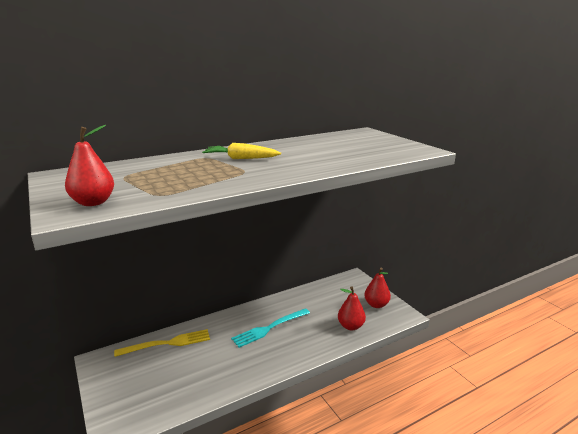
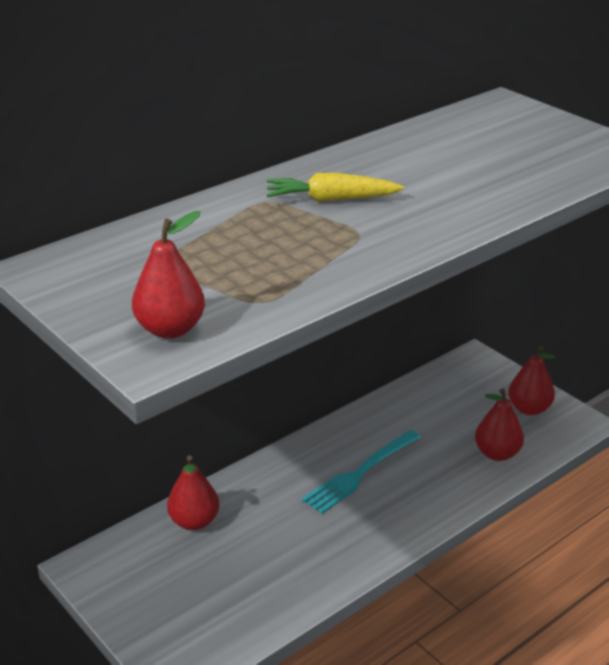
camera: 10 degrees left, 10 degrees up
(168, 343) = (194, 521): yellow fork -> red pear

